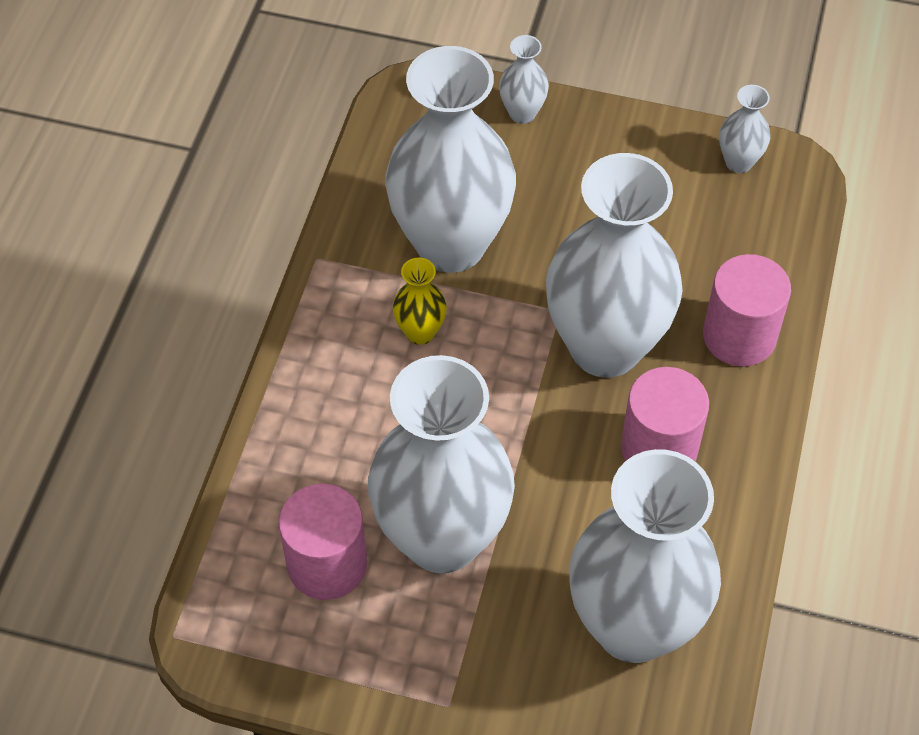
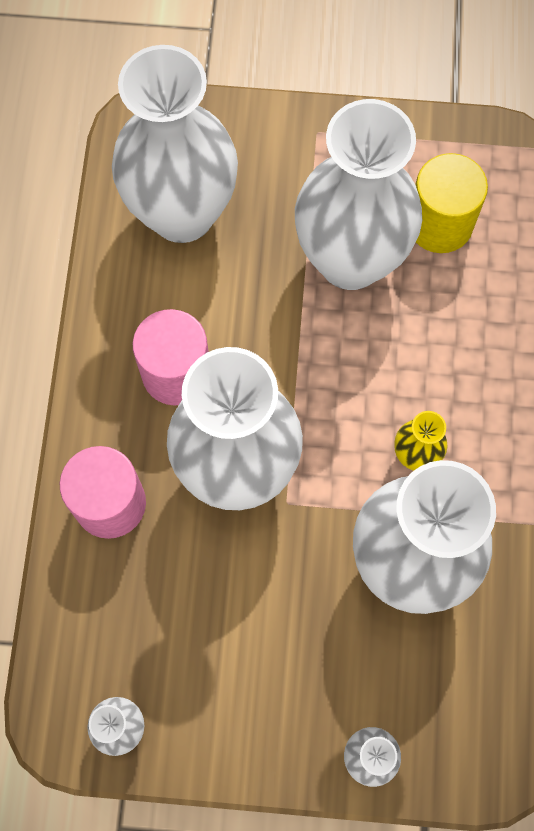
camera: 170 degrees right, 15 degrees up
(327, 564) = (439, 223): pink cylinder -> yellow cylinder

